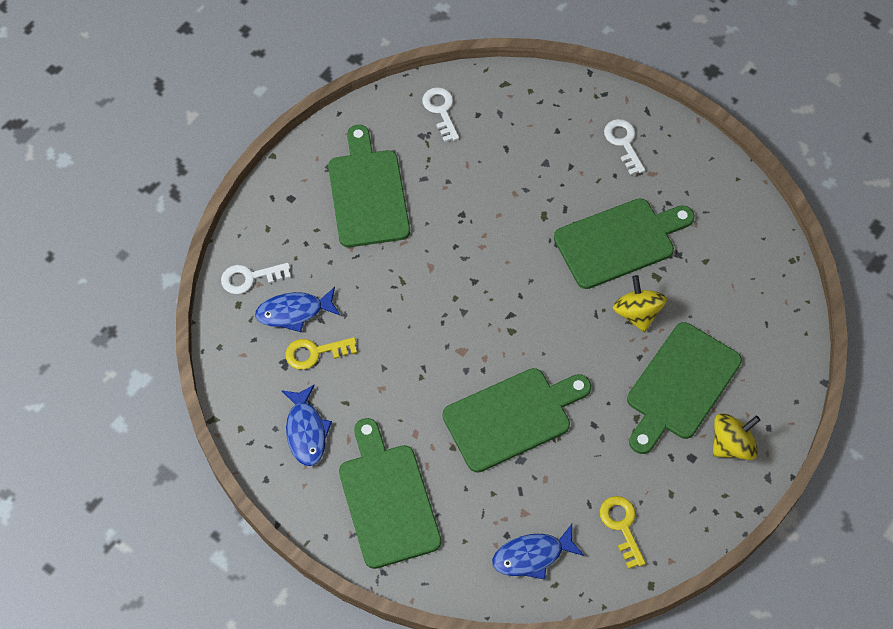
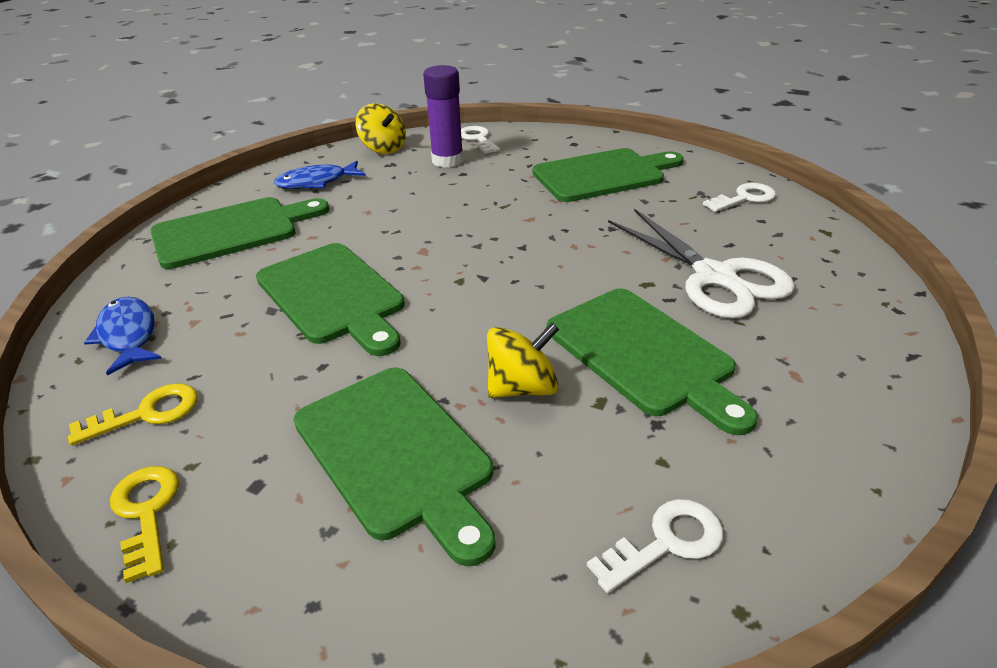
camera: 80 degrees right, 25 degrees down
(294, 312) = (447, 161): blue fish -> purple glue stick
(315, 353) = (404, 175): yellow key -> yellow key (146, 512)
(545, 173) = (714, 277): none -> white scissors
(623, 143) = (827, 338): white key -> white key (666, 542)
(680, 386) = (396, 454): green cutting board -> green cutting board turned 150 degrees counterclockwise
(731, 445) = (276, 543): yellow spinning top -> yellow spinning top (383, 148)

